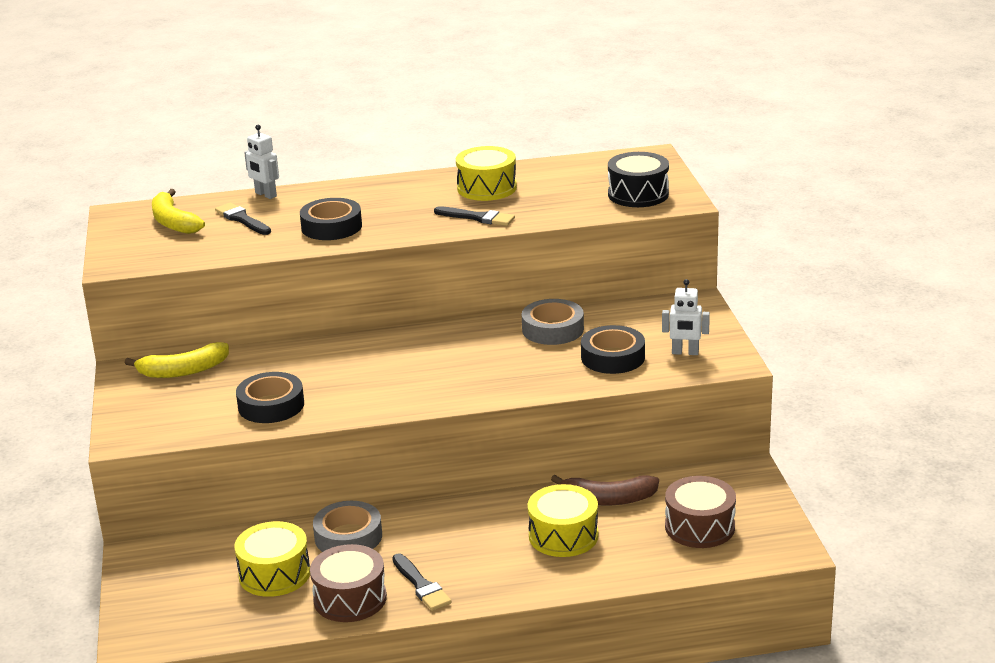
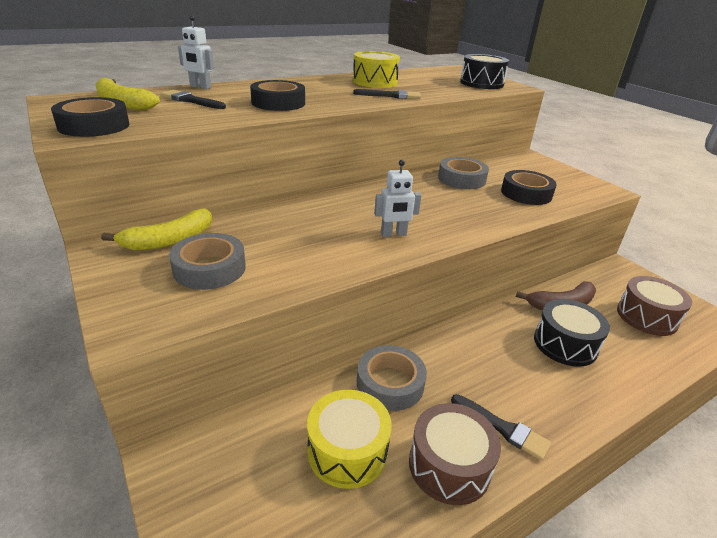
camera: 25 degrees left, 5 degrees up
(204, 401) = (209, 268): none -> grey tape
(271, 405) = (284, 263): black tape -> black tape (94, 126)
(563, 536) = (565, 344): yellow drum -> black drum
(685, 352) = (568, 186): white robot -> white robot (393, 234)

